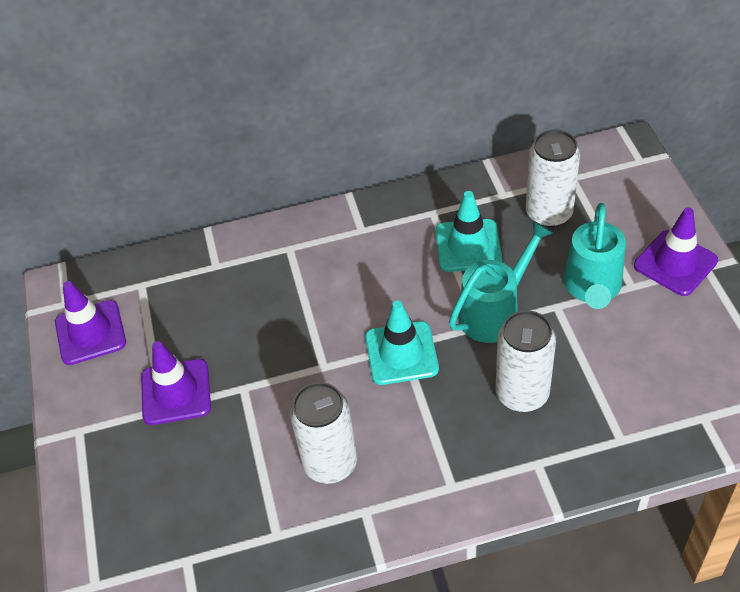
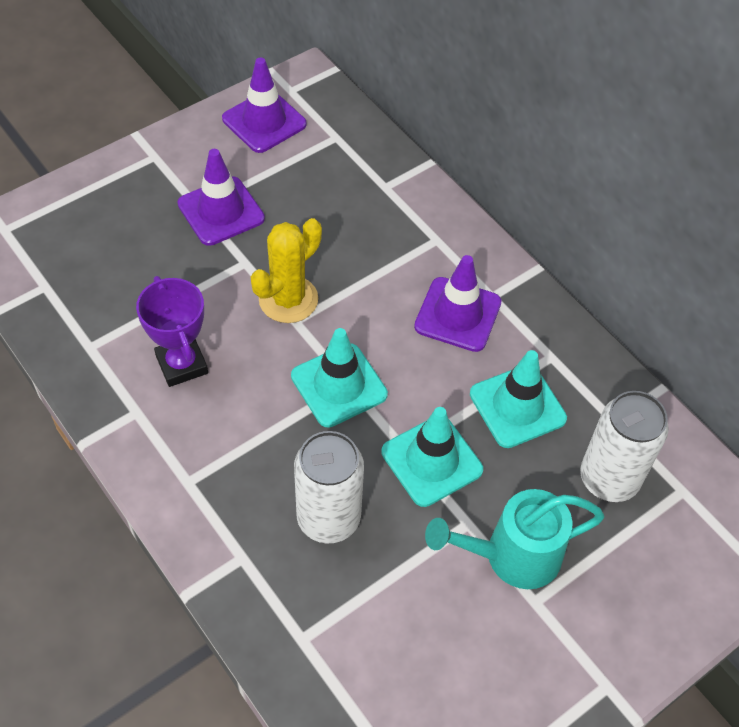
camera: 60 degrees right, 5 degrees up
(299, 366) = (288, 299): none -> yellow cactus
(330, 463) = (181, 364): white can -> purple trophy
(495, 312) = (431, 461): turquoise watering can -> turquoise traffic cone
(675, 263) = (596, 646): purple traffic cone -> purple traffic cone (458, 314)

